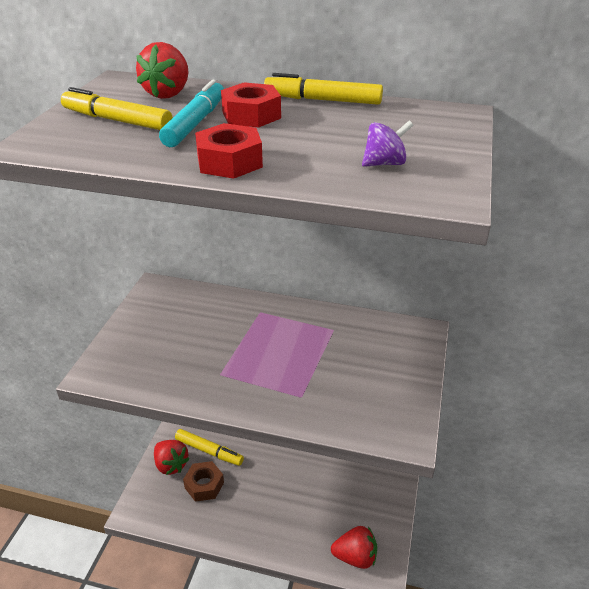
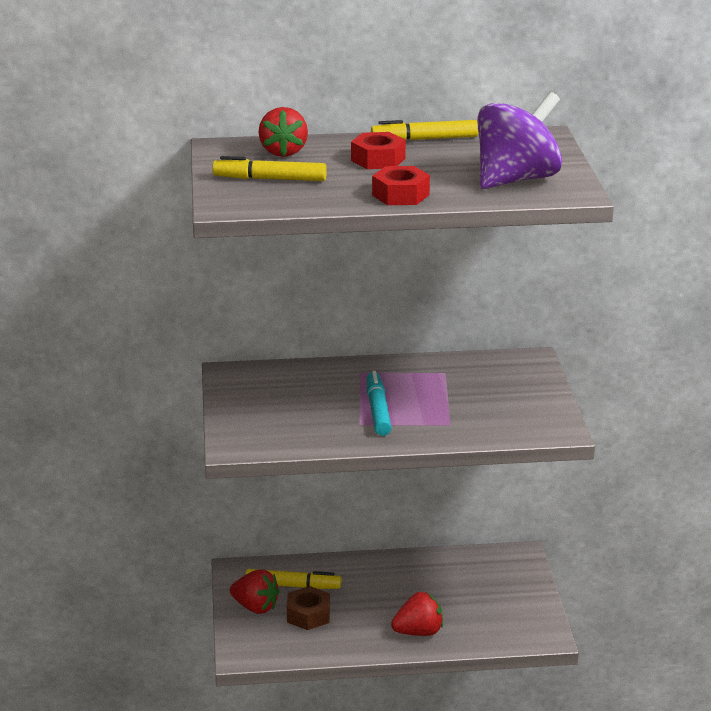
camera: 20 degrees left, 10 degrees down
(195, 123) = (339, 172): turquoise marker -> turquoise marker (378, 410)
(355, 557) = (512, 631): red strawberry -> red strawberry (418, 632)
(384, 163) = (516, 179): purple spinning top -> purple spinning top, size x2.46

